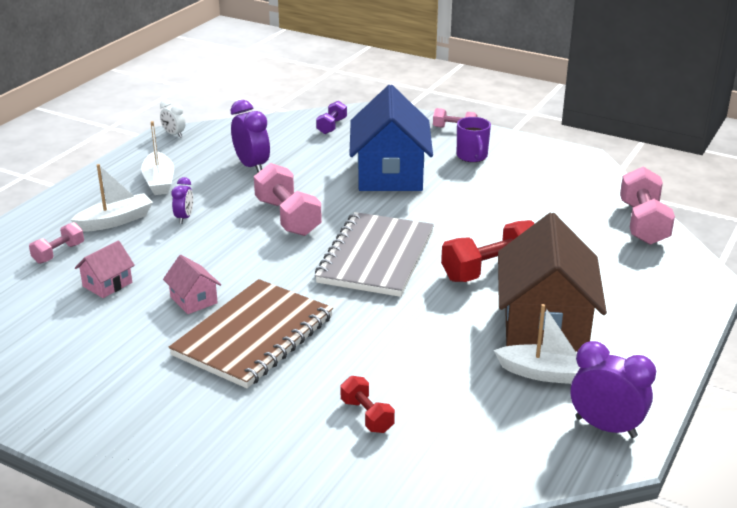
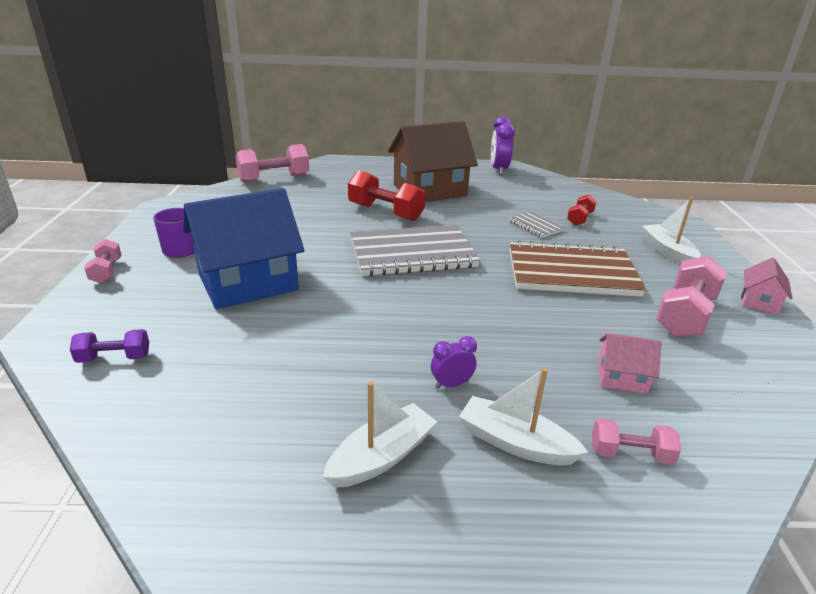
camera: 120 degrees left, 0 degrees up
(174, 134) = (194, 534): white clock -> none
(193, 300) = (571, 315): pink house -> pink house (759, 301)
(252, 166) = (280, 383): purple clock -> none
(288, 217) = (386, 314): pink dumbbell -> pink dumbbell (685, 315)
(375, 365) = (536, 226): none -> grey notebook
(547, 373) = (476, 185): white boat -> white boat (667, 252)

